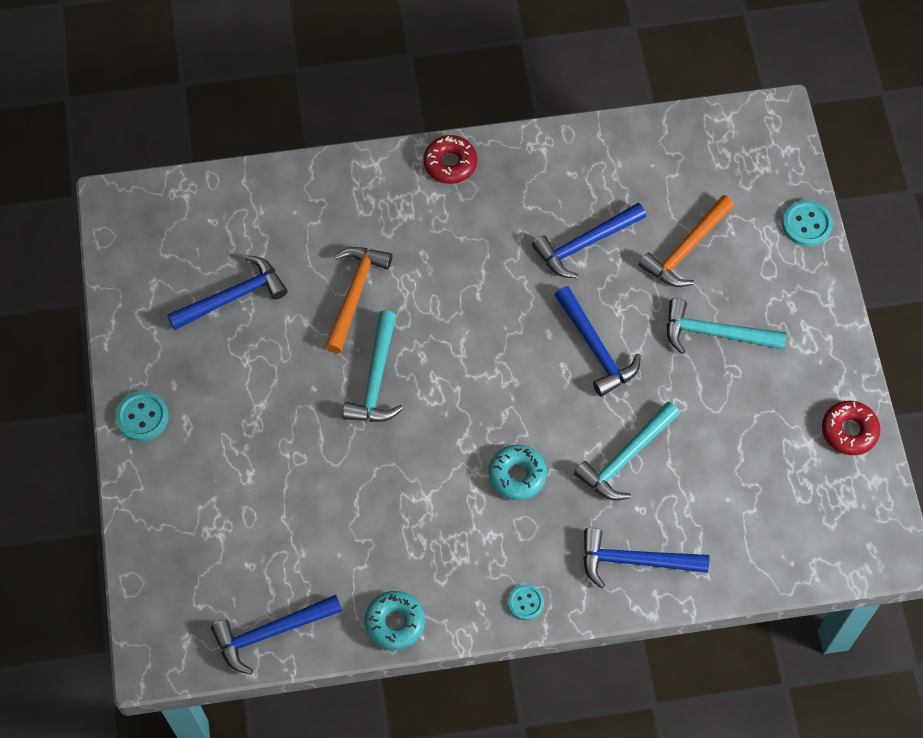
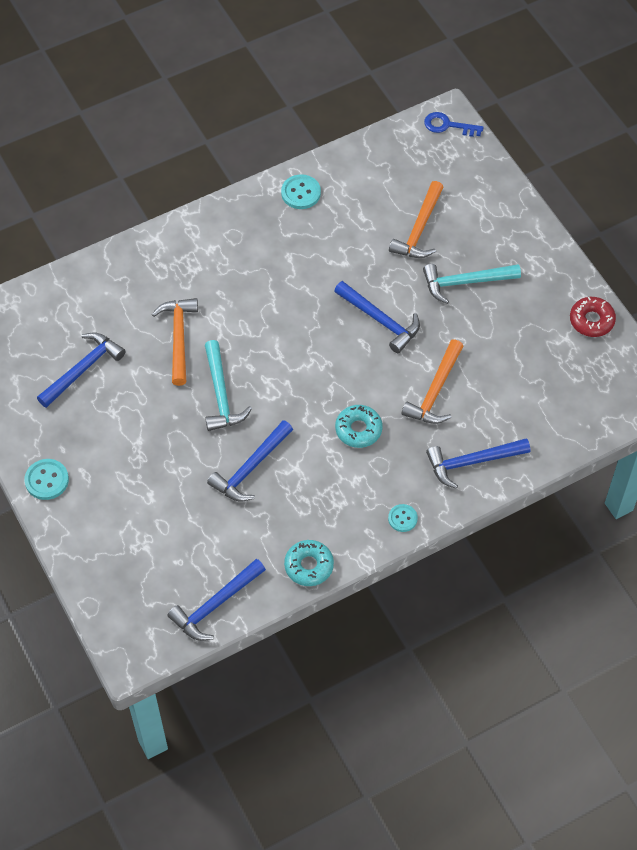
camera: 20 degrees left, 5 degrees down
(450, 164) = (214, 221): red donut -> none
(585, 244) = (341, 248): blue hammer -> blue hammer (251, 468)
(626, 458) = (435, 391): turquoise hammer -> orange hammer
(772, 129) = (448, 125): none -> blue key
(806, 224) = (501, 185): turquoise button -> turquoise button (301, 193)

